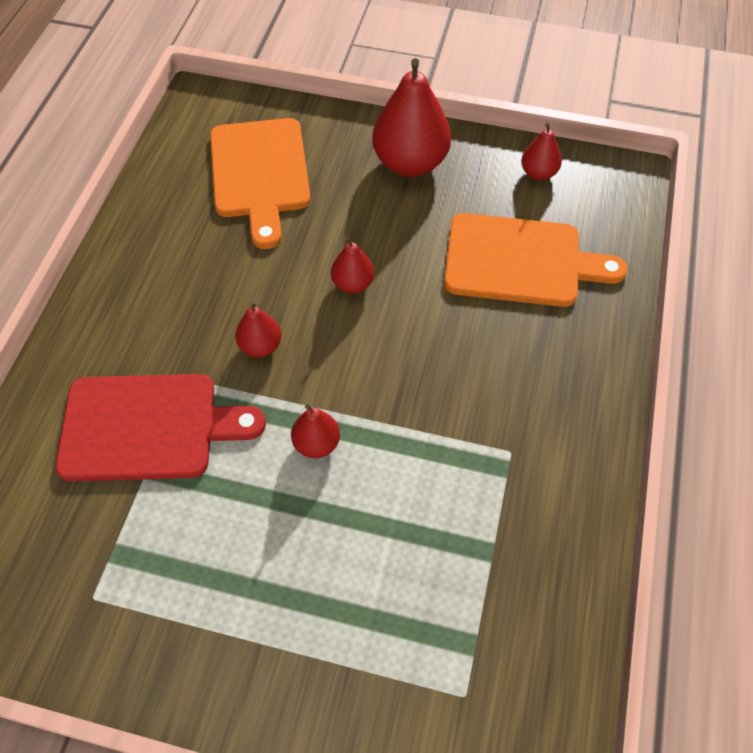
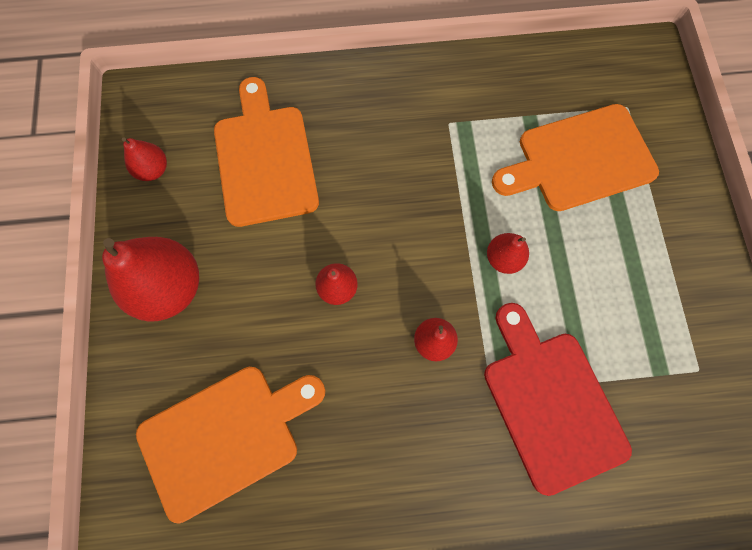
camera: 110 degrees left, 15 degrees up
(406, 587) = (579, 159): none -> orange cutting board

